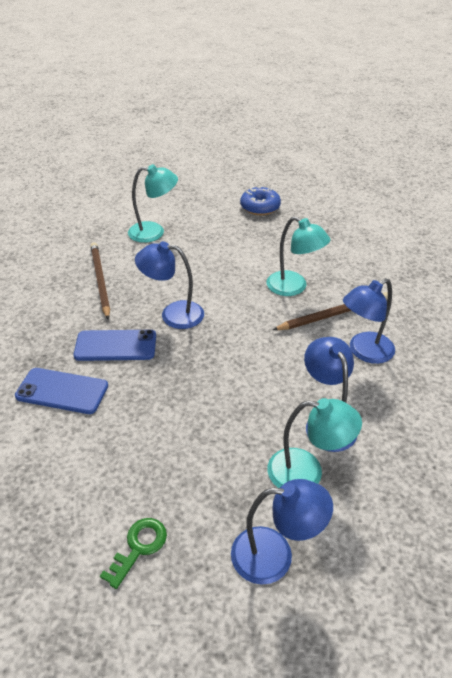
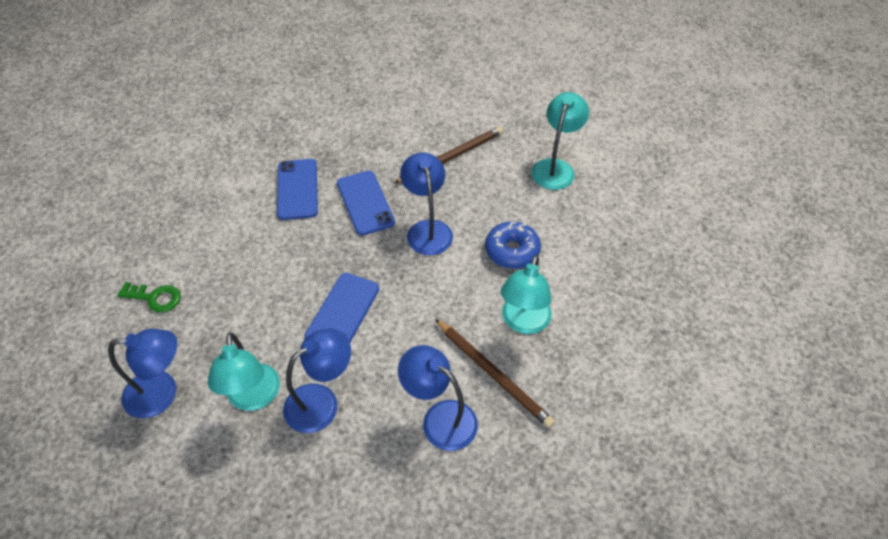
camera: 70 degrees right, 10 degrees up
(154, 232) = (555, 167): turquoise lamp -> turquoise lamp turned 135 degrees counterclockwise
(236, 388) = (343, 312): none -> blue phone
(260, 207) = (670, 247): blue donut -> blue donut (512, 251)
(275, 555) = (162, 393): blue lamp -> blue lamp turned 75 degrees counterclockwise

